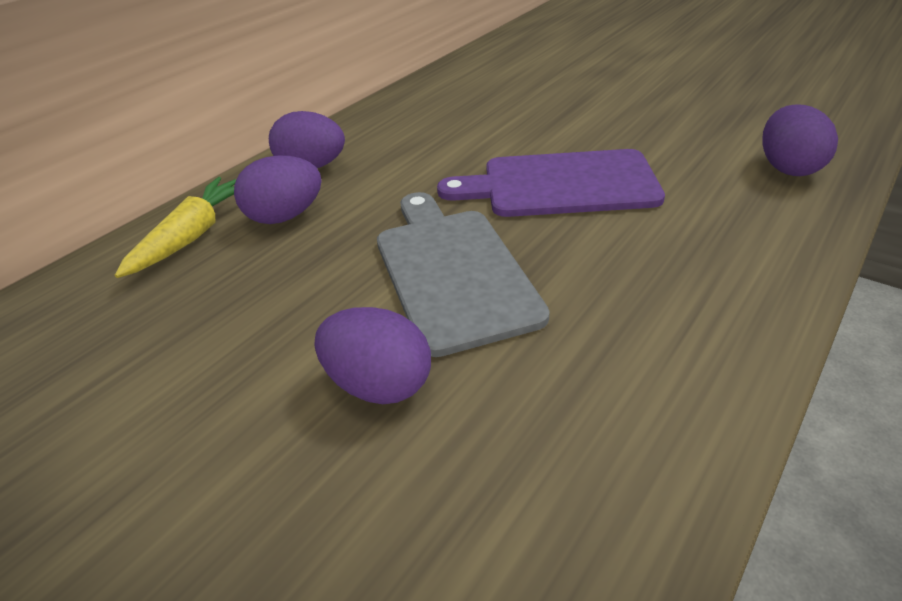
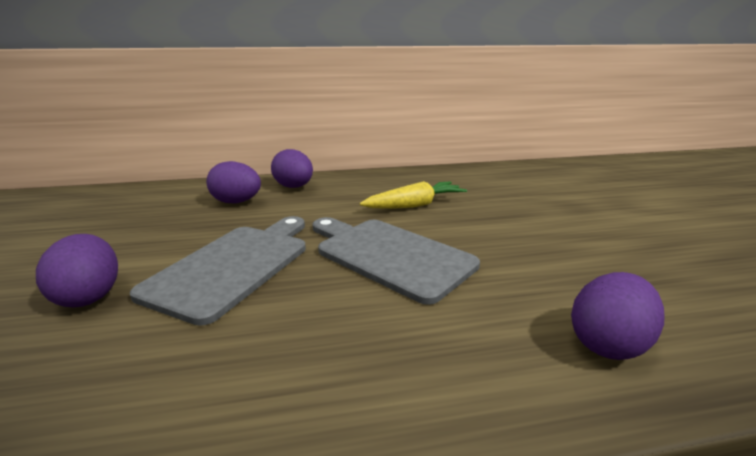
camera: 40 degrees right, 15 degrees down
(193, 236) = (194, 193): yellow carrot -> yellow carrot (415, 205)
(560, 185) = (389, 255): purple cutting board -> grey cutting board

